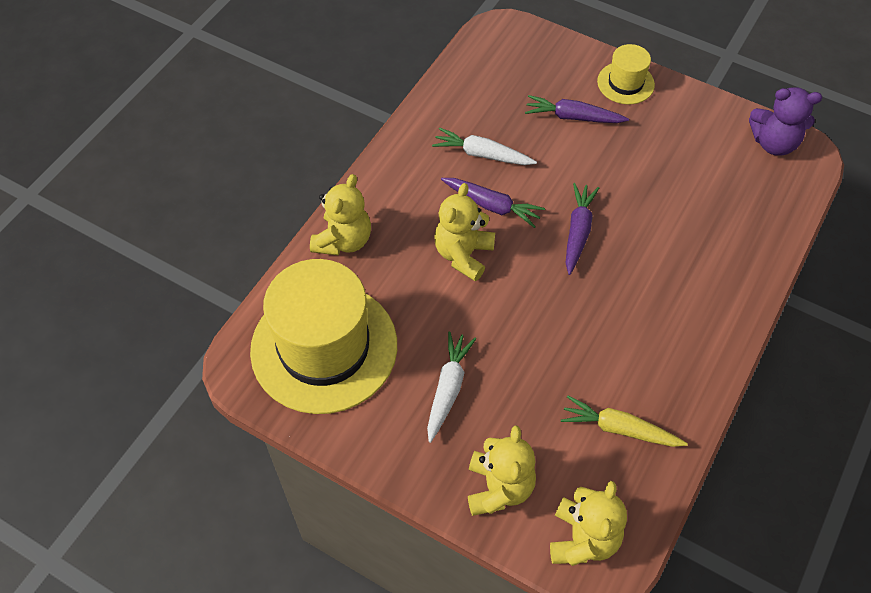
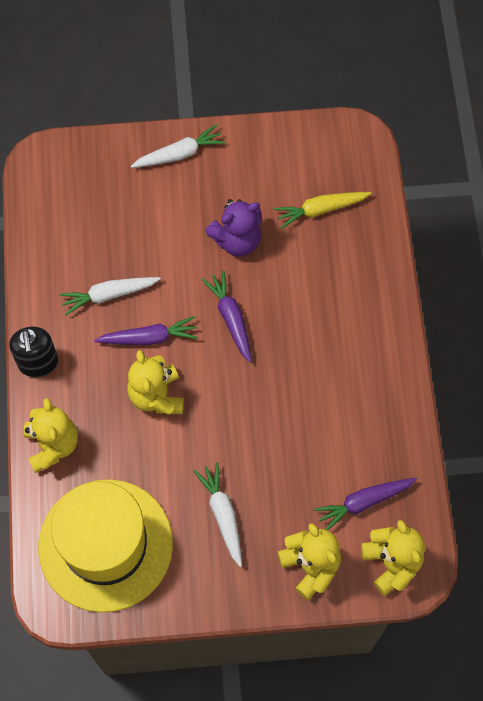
camera: 35 degrees left, 10 degrees up
(382, 172) = (38, 363): none -> black soap dispenser
(573, 117) = (158, 213): purple carrot -> purple carrot (363, 502)
(619, 429) = (364, 463): yellow carrot -> yellow carrot (320, 210)
(625, 83) = (179, 154): yellow hat -> white carrot
(773, 143) = (329, 143): purple teddy bear -> purple teddy bear (237, 240)

